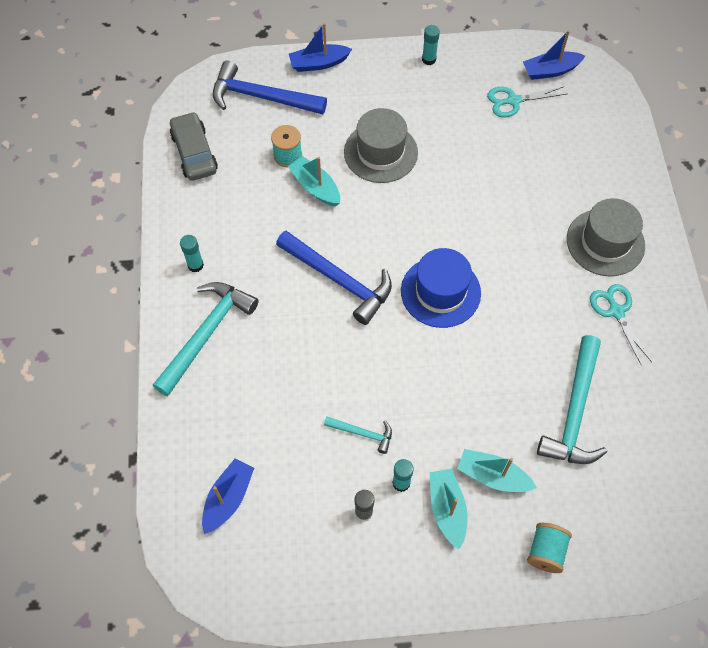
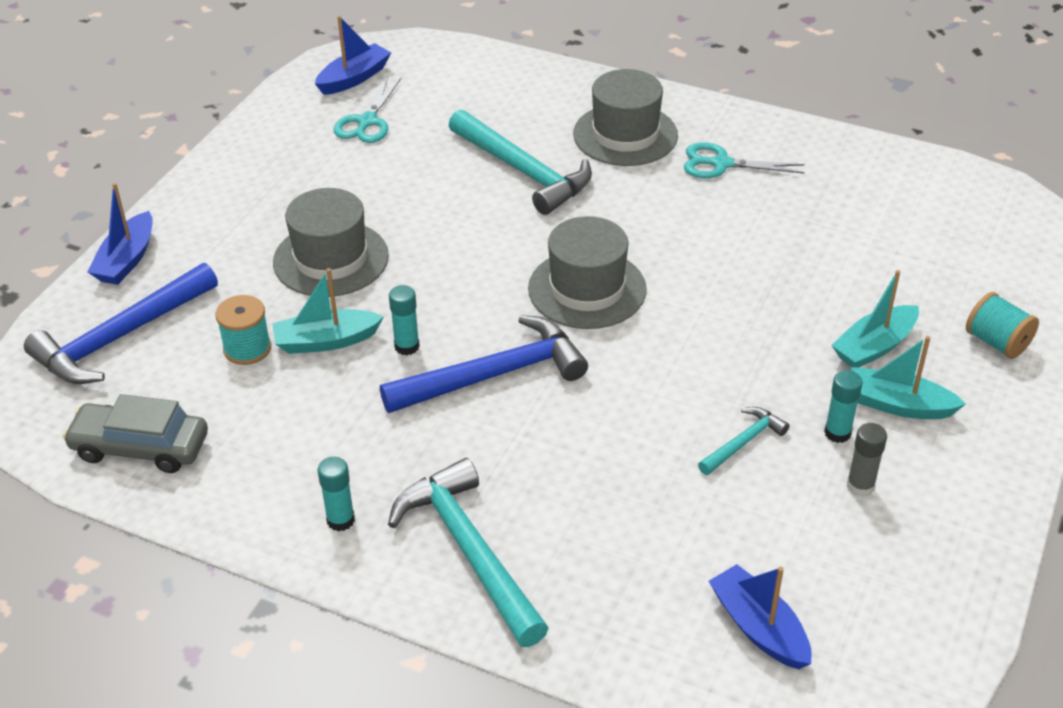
camera: 60 degrees left, 20 degrees down
(429, 59) = (232, 162): turquoise glue stick -> turquoise glue stick (407, 346)
(440, 292) = (587, 289): blue hat -> grey hat
(550, 71) = (354, 78): blue boat -> blue boat turned 150 degrees counterclockwise
(574, 411) = (829, 247): turquoise hammer -> turquoise hammer (523, 171)

